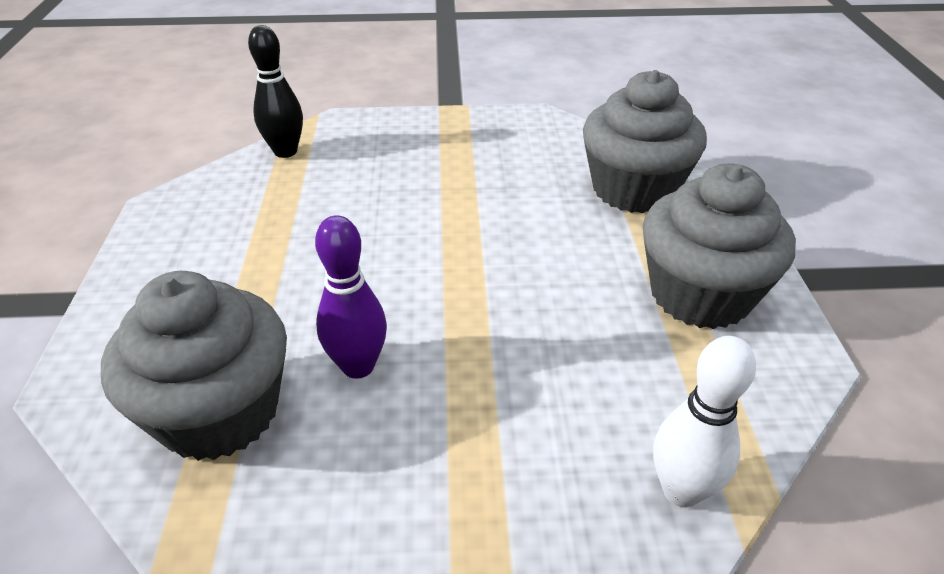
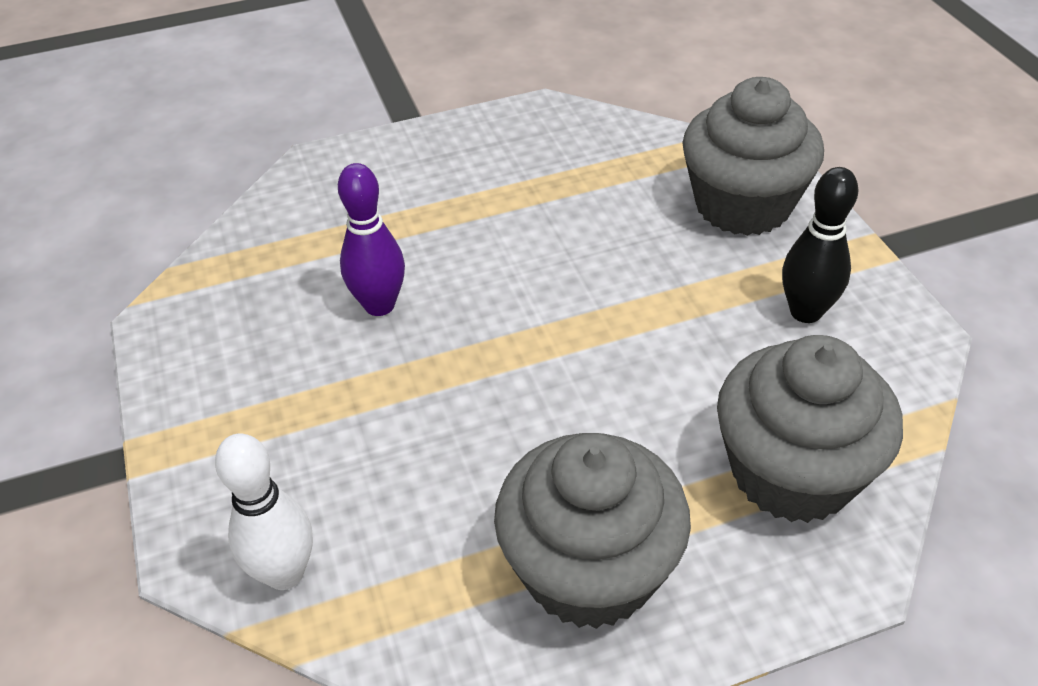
camera: 75 degrees right, 5 degrees up
(219, 412) = (308, 243): grey cupcake -> grey cupcake (742, 205)
(285, 151) = (680, 148): black bowling pin -> black bowling pin (805, 312)

